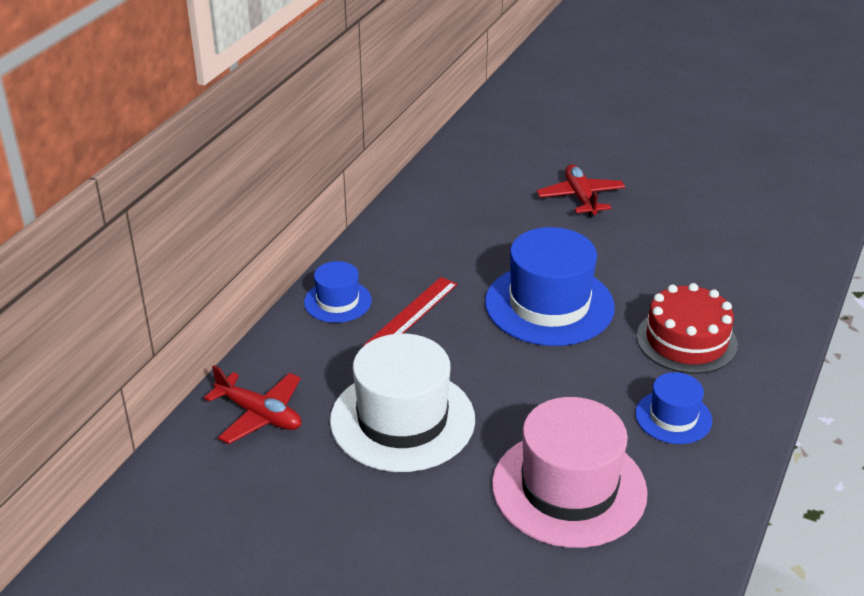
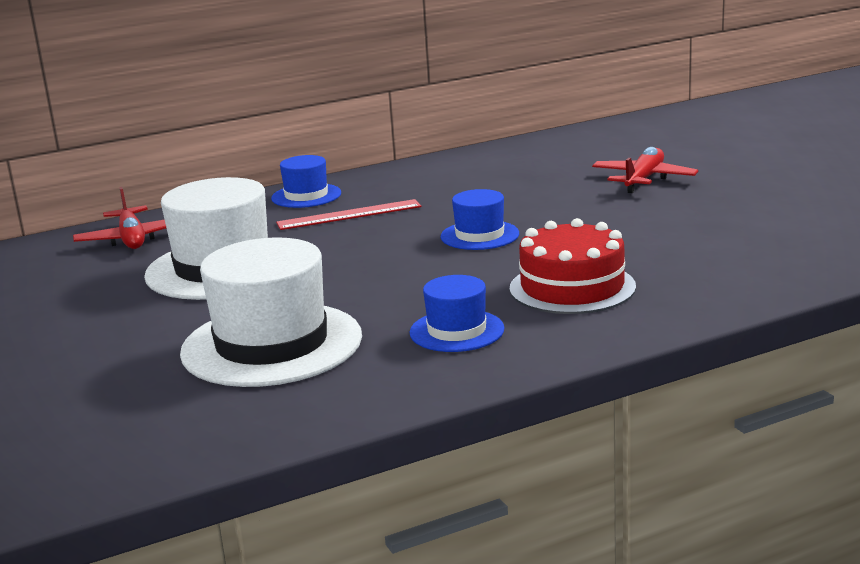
camera: 40 degrees right, 15 degrees down
(549, 305) = (479, 235): blue hat -> blue hat, size x0.53
(569, 488) = (272, 344): pink hat -> white hat

